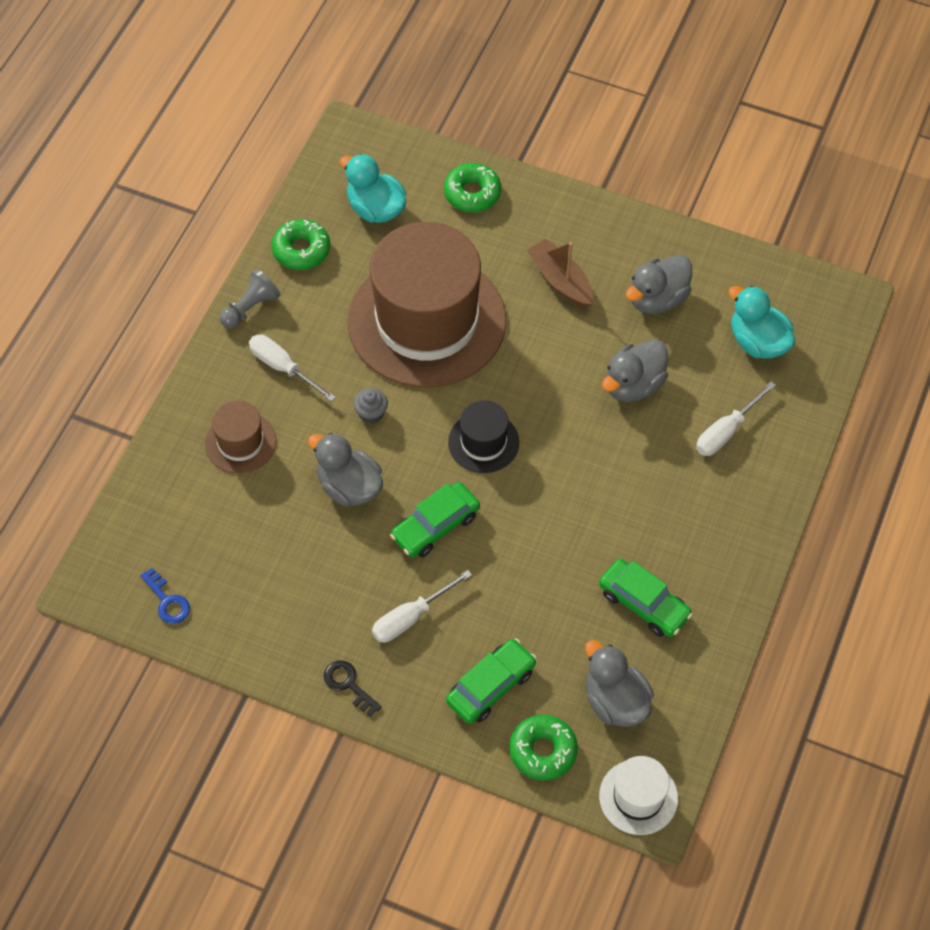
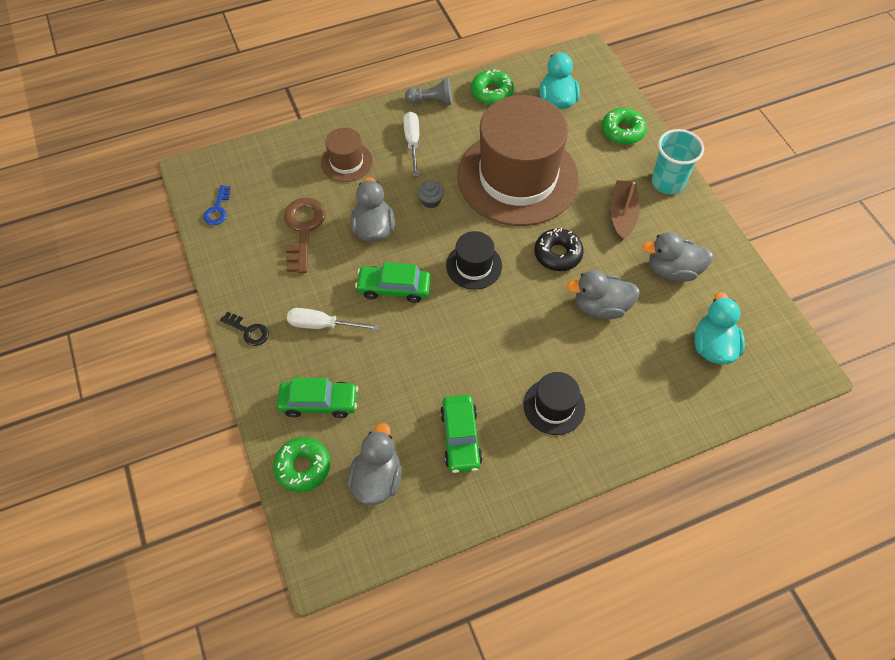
camera: 45 degrees right, 0 degrees up
(280, 546) = (303, 229): none -> brown key
(348, 685) = (248, 331): black key -> black key turned 120 degrees clockwise
(545, 367) = (558, 254): none -> black donut
(567, 215) = (667, 182): none -> turquoise cup
(638, 797) = (323, 550): white hat -> none
(688, 508) = (554, 406): none -> black hat
(726, 431) = (631, 382): white screwdriver -> none

